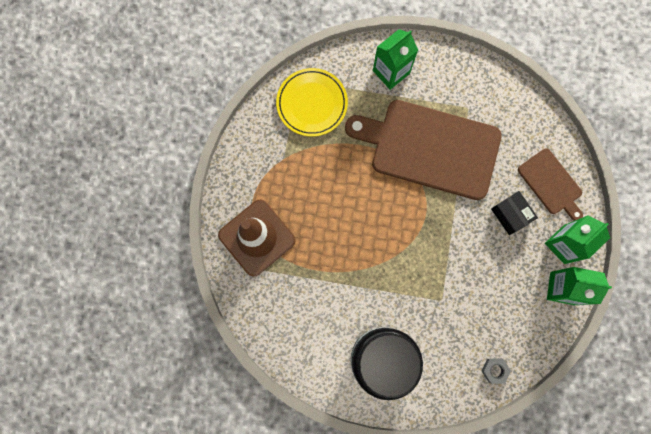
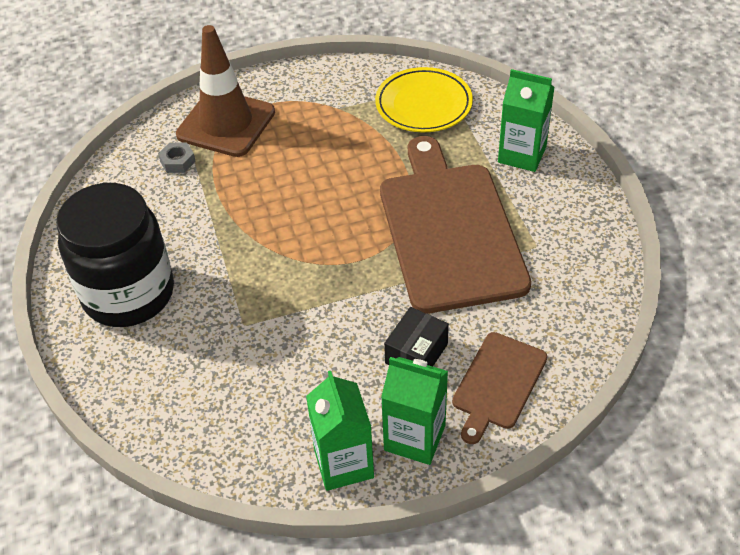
camera: 65 degrees right, 30 degrees down
(494, 370) = (171, 426): grey nut -> grey nut (177, 161)

